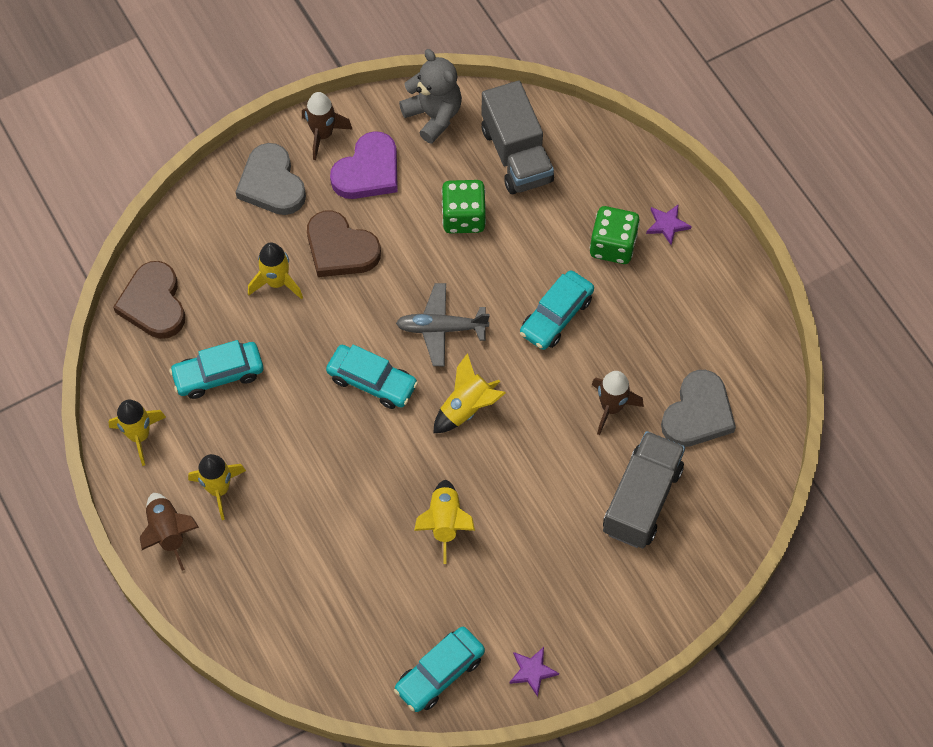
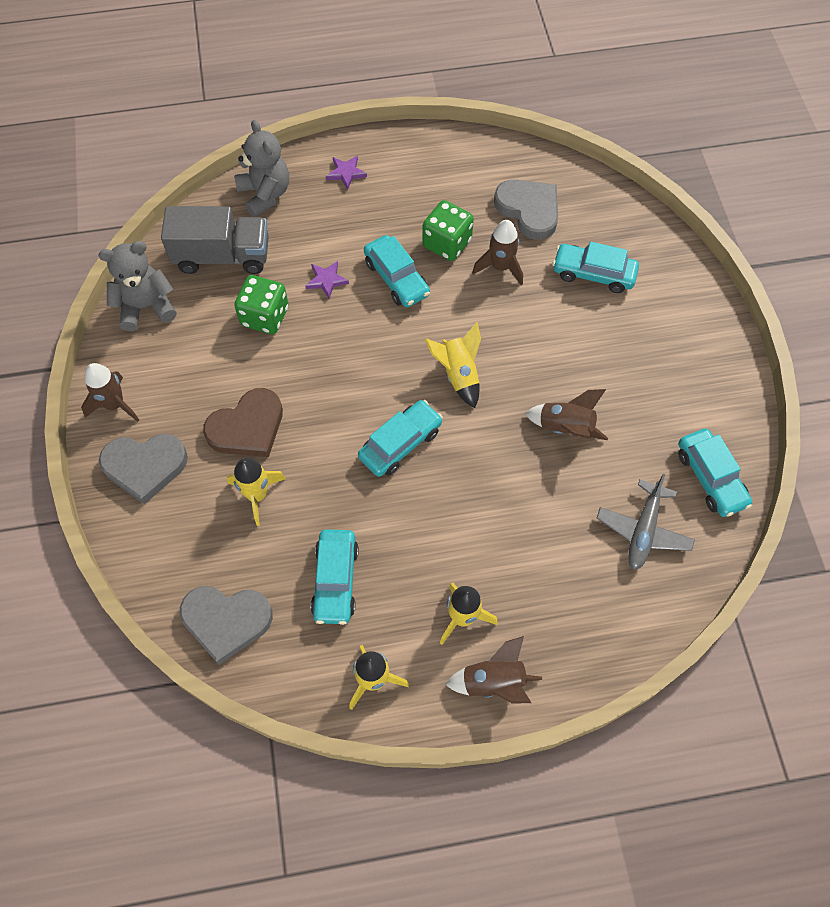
camera: 70 degrees left, 0 degrees up
(154, 303) = (226, 621): brown heart -> grey heart
(368, 171) = (176, 378): purple heart -> none
(441, 328) = (370, 370): grey plane -> grey plane (643, 530)
(445, 523) = (565, 427): yellow rocket -> brown rocket
(532, 671) = (727, 404): purple star -> purple star (326, 280)
(607, 162) = (265, 194): none -> grey teddy bear
(613, 245) = (347, 216): green dice -> green dice (447, 243)
(642, 500) = (593, 274): grey truck -> turquoise car

